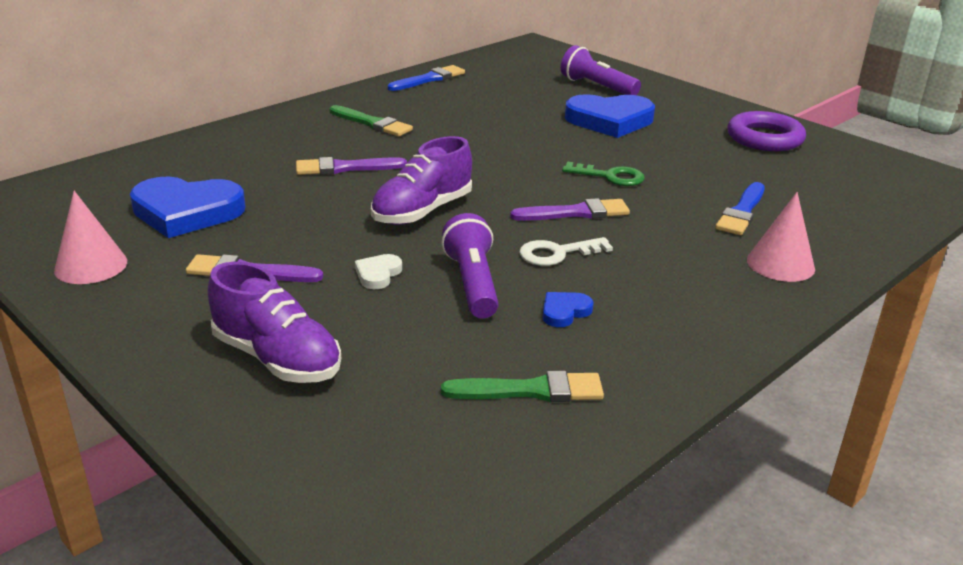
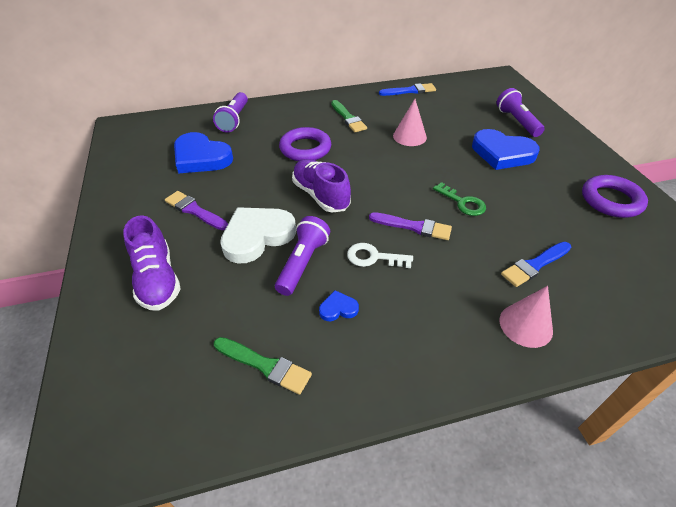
camera: 30 degrees right, 15 degrees up
(91, 266) = (130, 181): pink cone -> pink cone (409, 136)
(192, 158) = (234, 120): none -> purple flashlight
(345, 168) = (305, 148): purple brush -> purple ring
(378, 274) = (257, 236): white heart -> white heart, size x2.27
(422, 211) = (321, 195): purple shoe -> purple shoe turned 75 degrees clockwise

